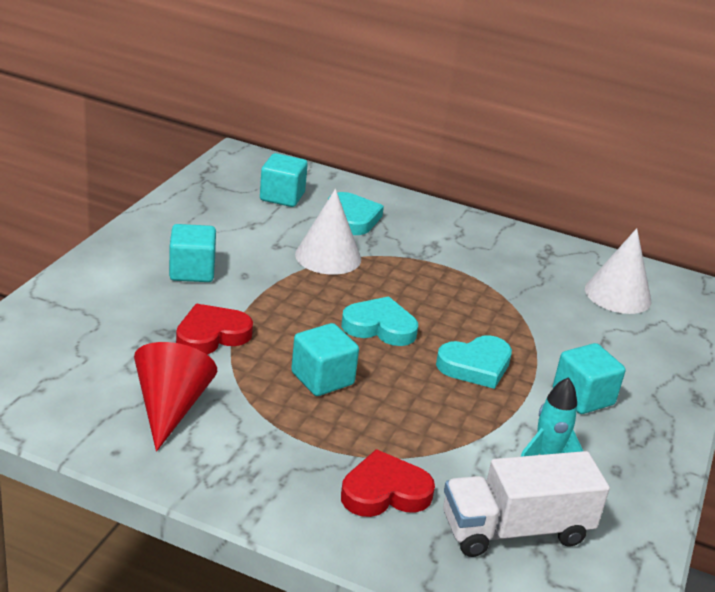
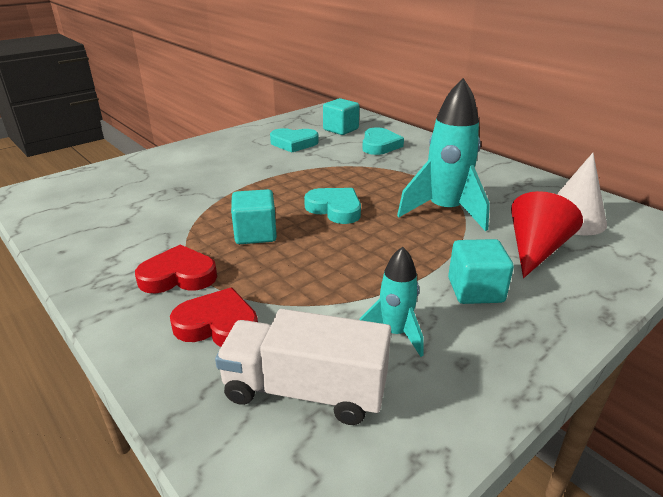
camera: 30 degrees right, 0 degrees up
(170, 407) = (129, 231): red cone -> red cone (535, 250)
(192, 271) = (236, 160): turquoise cube -> none
(212, 335) = (207, 195): red heart -> red heart (178, 276)
(328, 256) = (339, 163): white cone -> none
(475, 366) = (391, 247): turquoise heart -> turquoise heart (294, 143)
(494, 308) = (444, 211): none -> turquoise rocket

